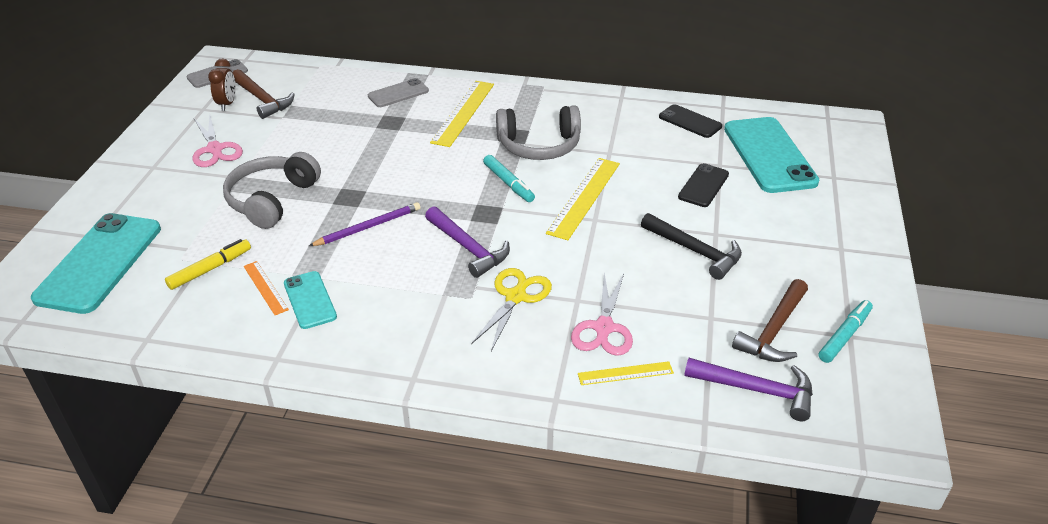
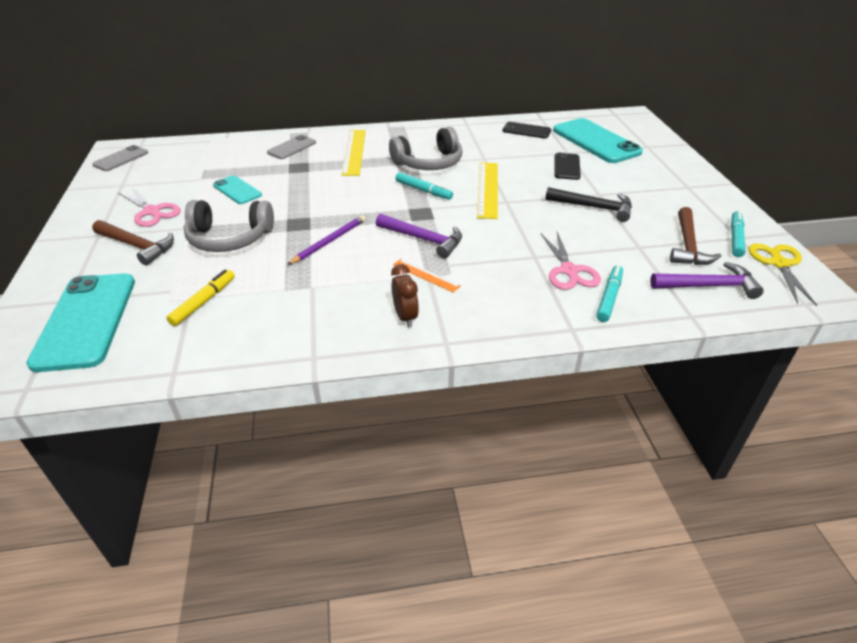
camera: 20 degrees left, 0 degrees up
(227, 104) = (143, 178): brown clock -> brown clock (405, 317)
(262, 100) = (175, 170): brown hammer -> brown hammer (137, 246)
(265, 287) = (266, 305): orange ruler -> orange ruler (426, 275)
(271, 200) = (229, 238): grey headphones -> grey headphones turned 90 degrees counterclockwise
(310, 300) = (314, 305): turquoise phone -> turquoise phone (237, 190)
(515, 297) = (486, 265): yellow scissors -> yellow scissors (779, 264)
(625, 373) = (609, 298): yellow ruler -> turquoise marker

